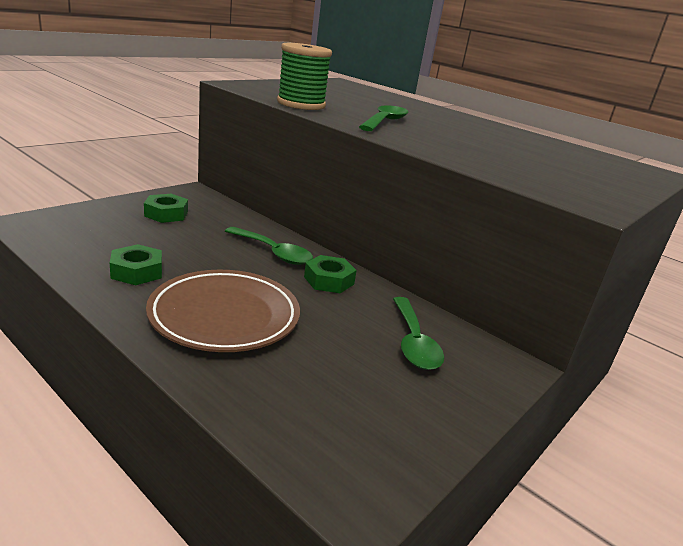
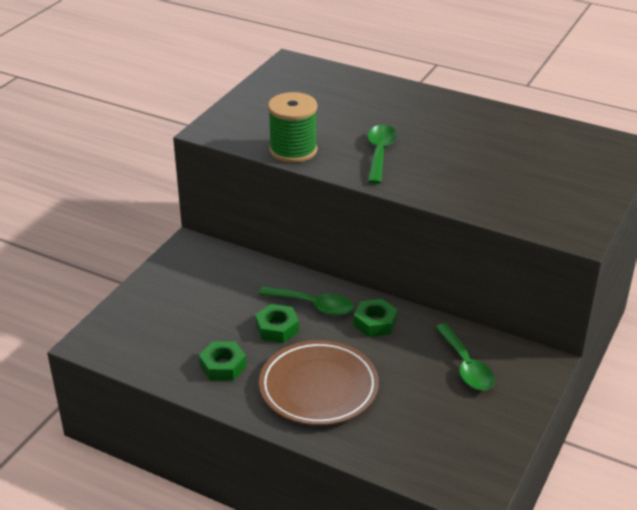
camera: 10 degrees left, 10 degrees up
(166, 214) = (192, 288): green nut -> green nut (277, 328)

